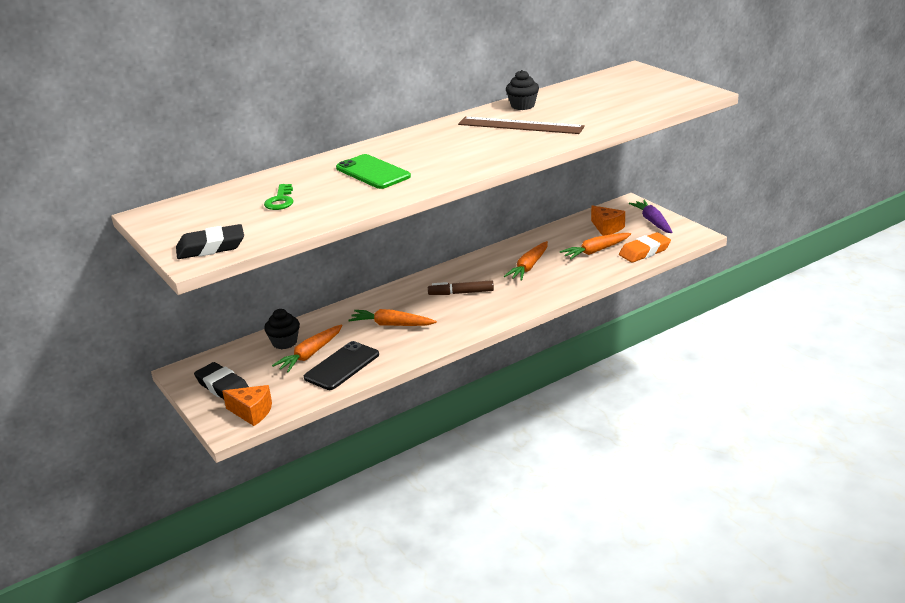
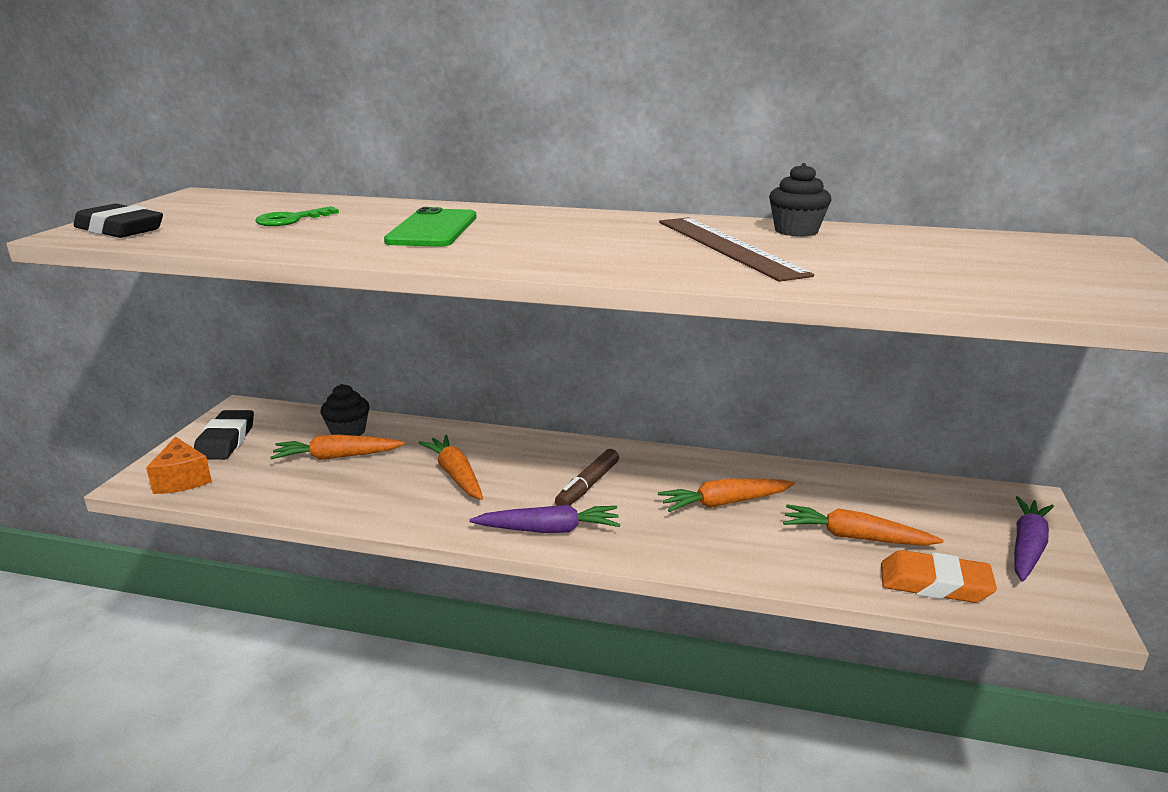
camera: 45 degrees right, 5 degrees down
(342, 366) = (328, 487): black phone -> none
(461, 293) = (588, 486): brown marker -> brown marker turned 105 degrees counterclockwise
(482, 317) = (549, 530): none -> purple carrot
(607, 228) = (930, 515): orange cheese -> none

